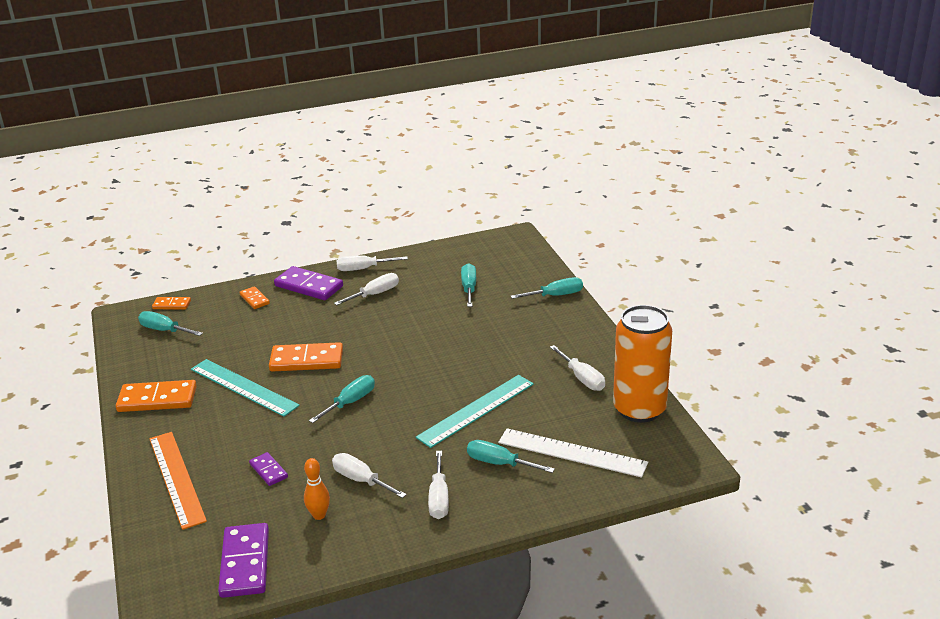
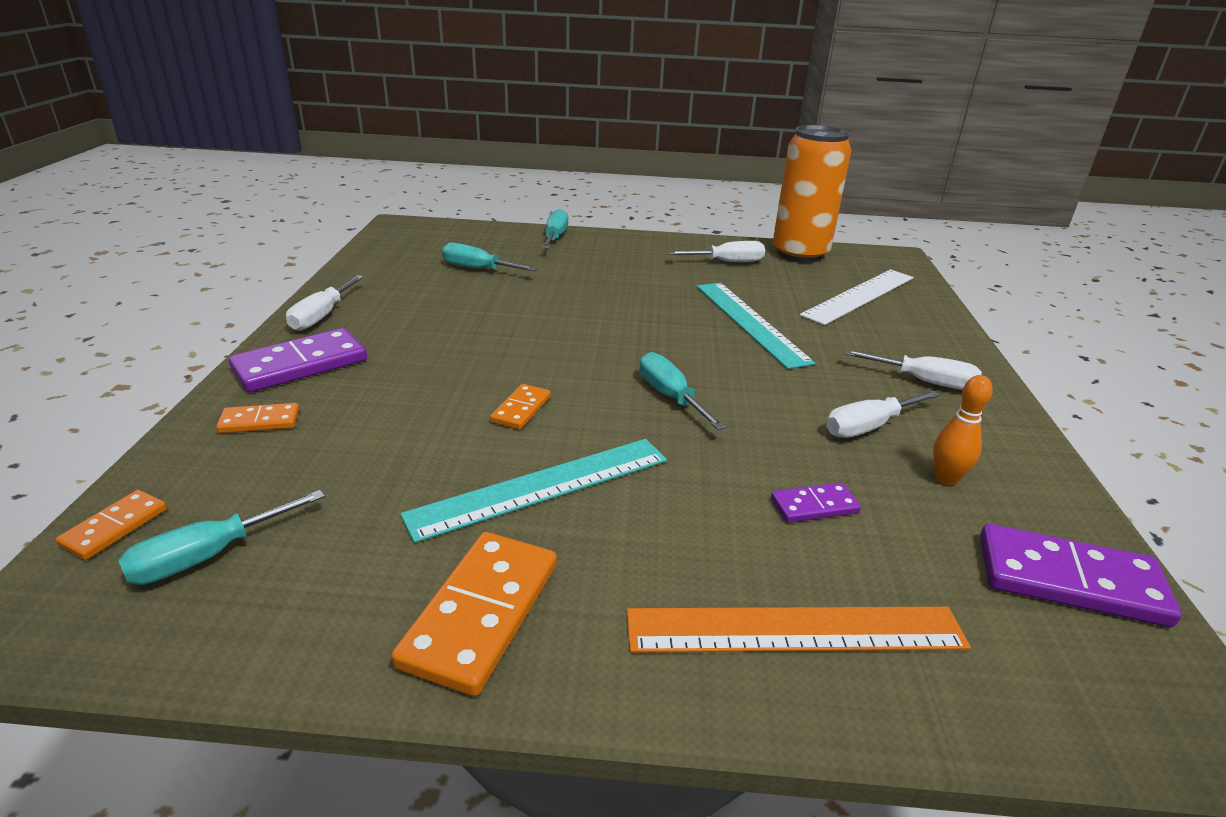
camera: 70 degrees left, 0 degrees up
(306, 360) = (521, 409): orange domino -> orange domino, size x0.54
(375, 294) = (405, 323): white screwdriver -> none
(499, 463) = (864, 333): turquoise screwdriver -> none

